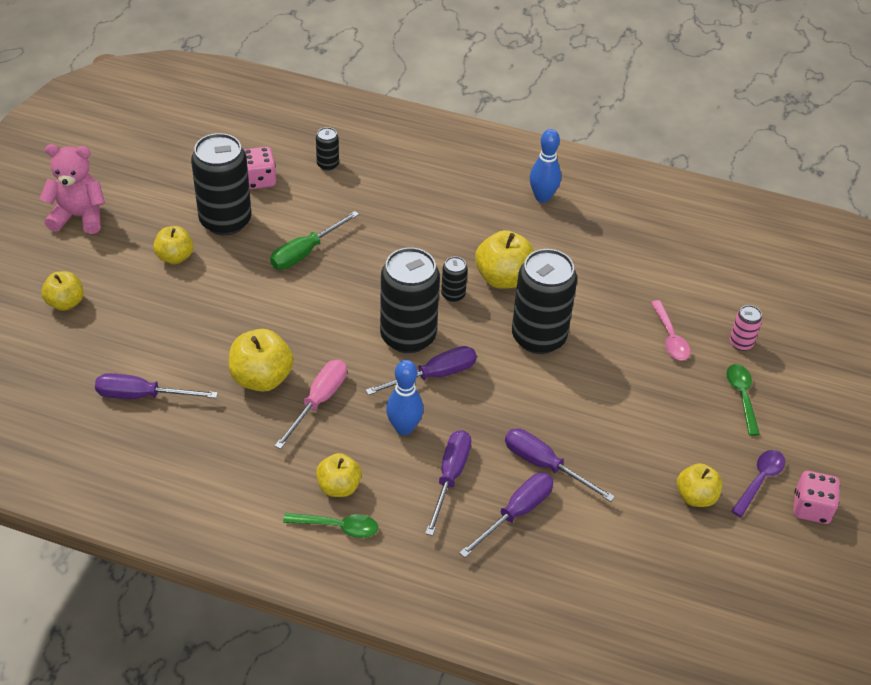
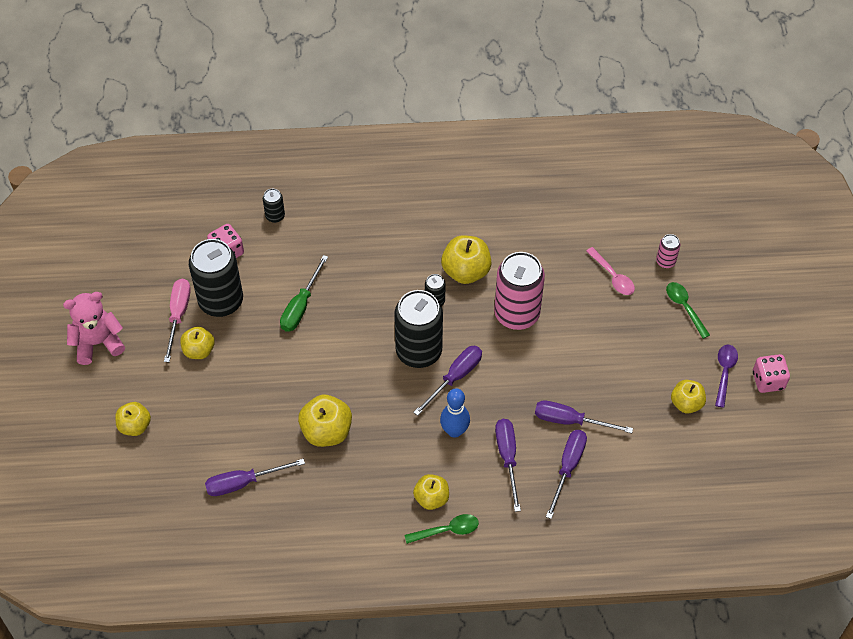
camera: 20 degrees left, 10 degrees up
(318, 401) = (380, 434): pink screwdriver -> pink screwdriver (178, 315)
(538, 337) = (516, 314): black can -> pink can
(542, 197) = (461, 184): blue bowling pin -> none

